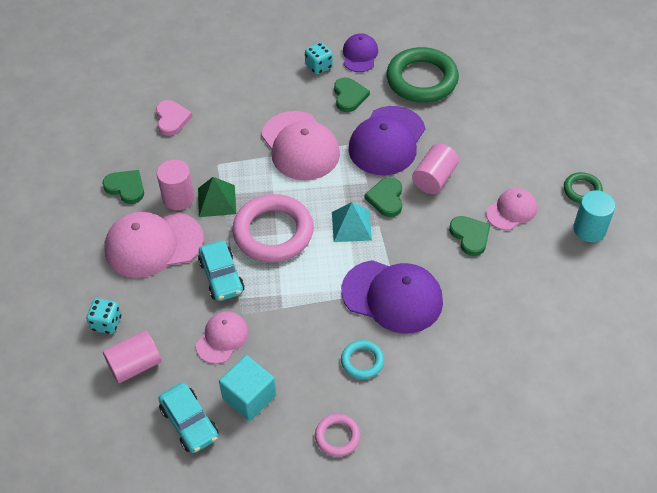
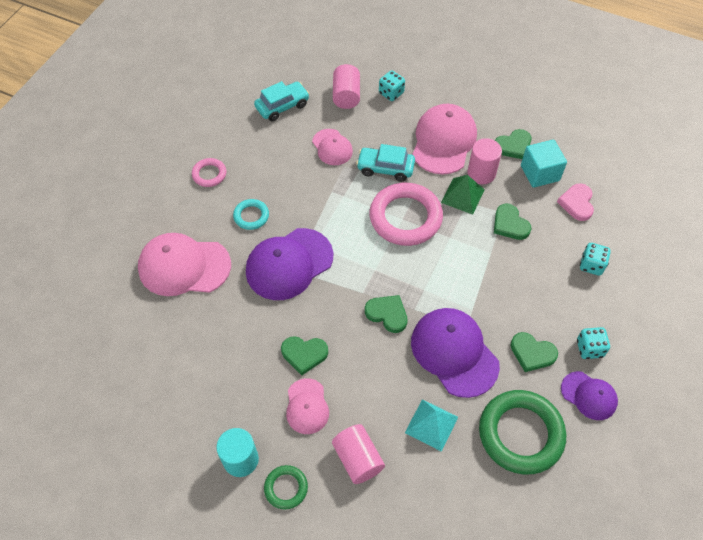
camera: 120 degrees right, 5 degrees up
(172, 119) = (577, 203): pink heart -> pink heart turned 75 degrees clockwise
(189, 423) = (282, 106): turquoise car -> turquoise car turned 150 degrees clockwise
(228, 155) = (510, 224): none -> green heart
(236, 89) = (591, 265): none -> turquoise dice
(249, 397) = (276, 142): turquoise cube -> turquoise cube (540, 173)
(300, 146) = (489, 281): pink cap -> pink cap (184, 266)
(351, 226) = (376, 273): turquoise pyramid -> turquoise pyramid (431, 424)
(434, 178) = (385, 365): pink cylinder -> pink cylinder (358, 459)

